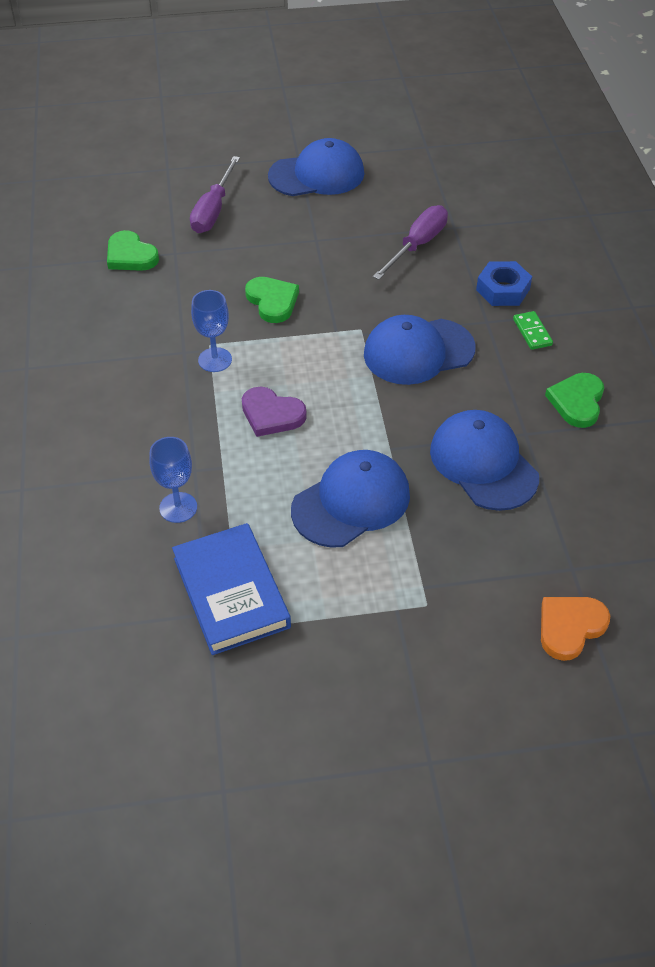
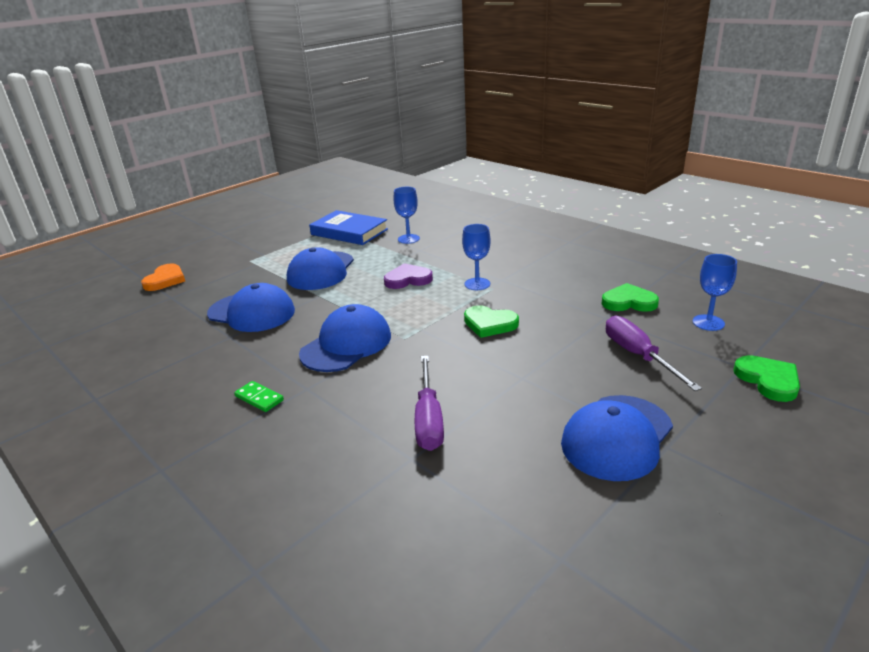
camera: 145 degrees right, 20 degrees down
(117, 205) = (708, 323): none -> blue goblet
(503, 290) = (310, 420): blue nut -> none
(577, 402) = (196, 369): green heart -> green heart (768, 380)

